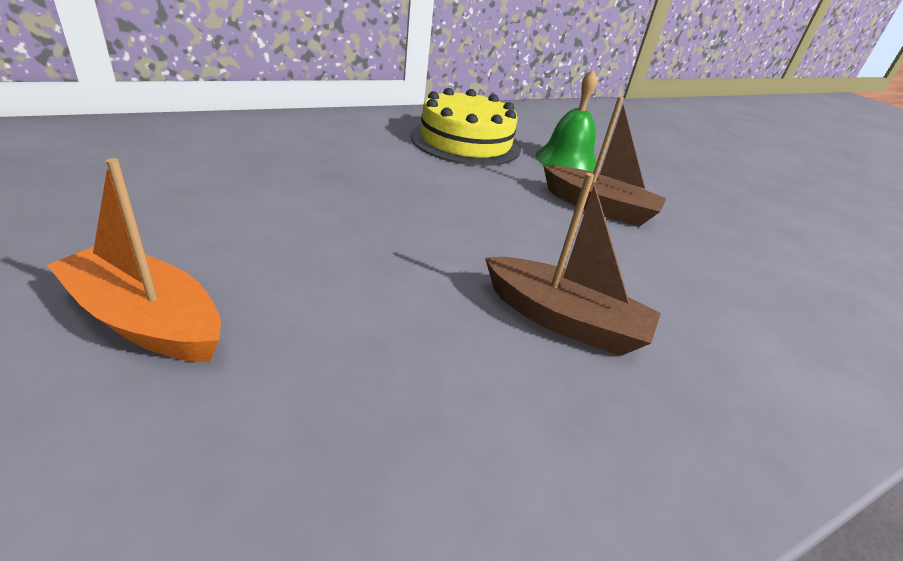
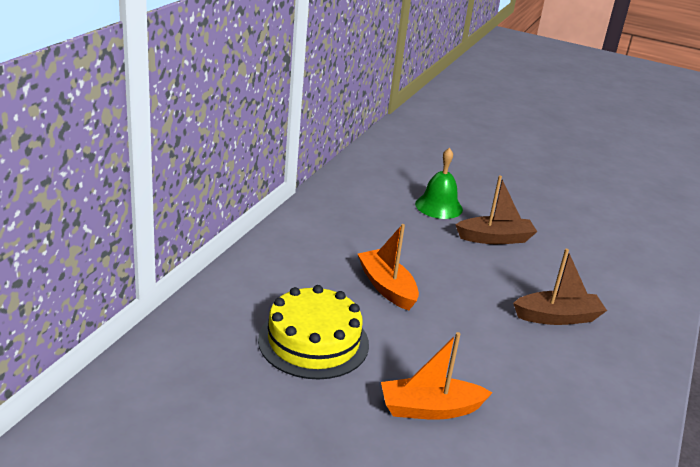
camera: 35 degrees left, 5 degrees down
(370, 188) = (387, 287): none -> orange boat
(465, 142) = (372, 219): yellow cake -> yellow cake (313, 341)

